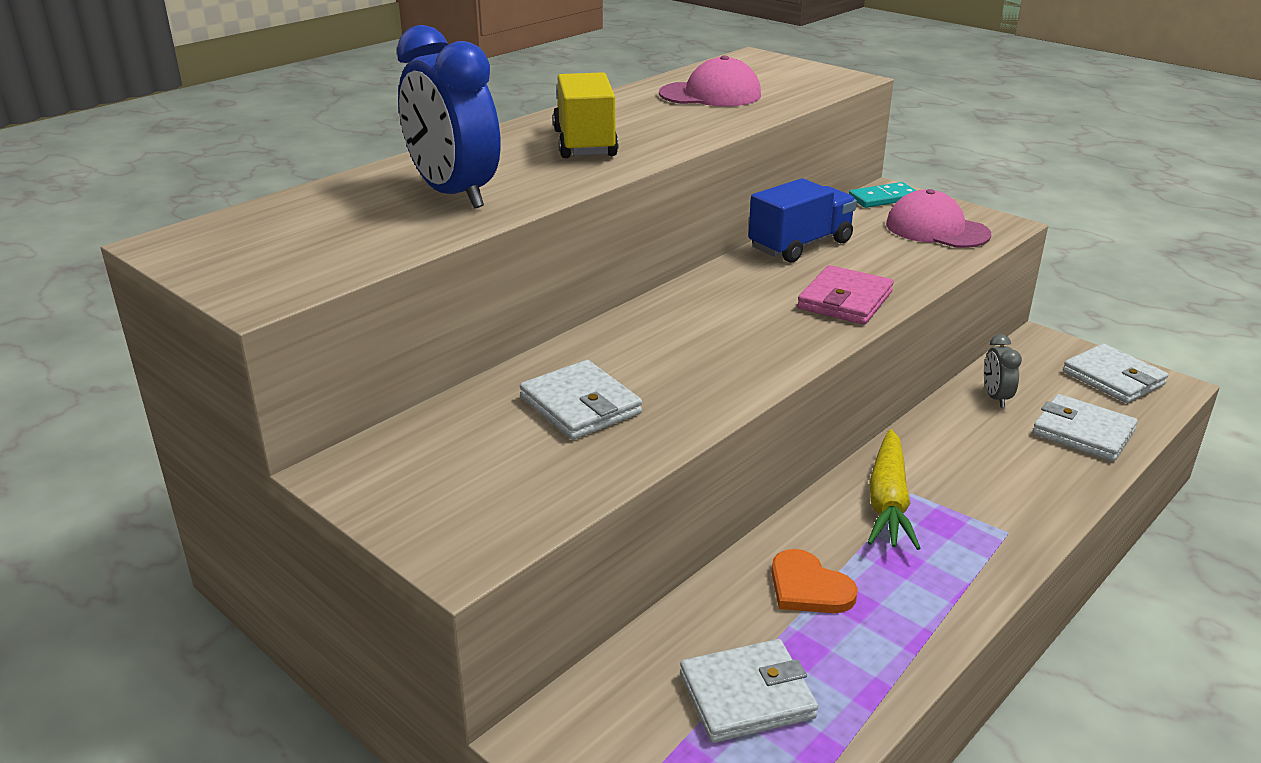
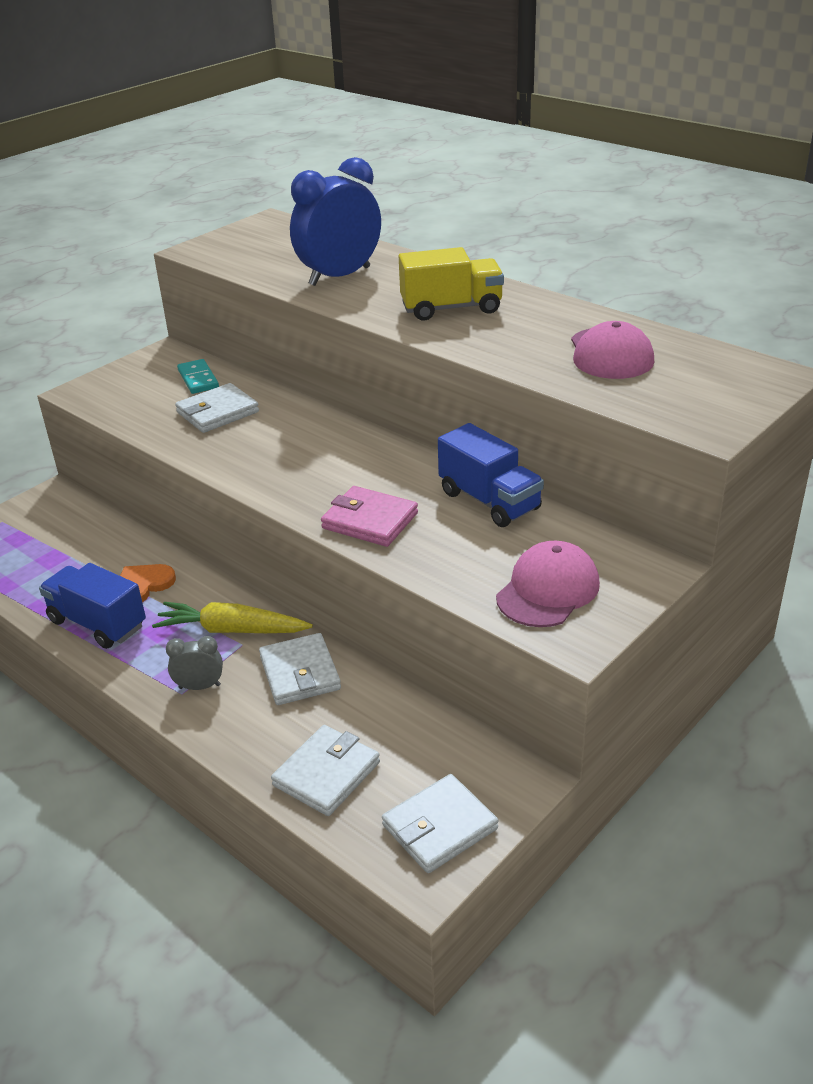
camera: 90 degrees right, 5 degrees up
(747, 696) = (56, 559): white wallet -> white wallet (300, 673)
(883, 198) = (633, 559): turquoise domino -> turquoise domino (198, 379)
(898, 621) = (98, 623): none -> blue truck
(995, 397) = (393, 718): grey clock -> grey clock (199, 686)

